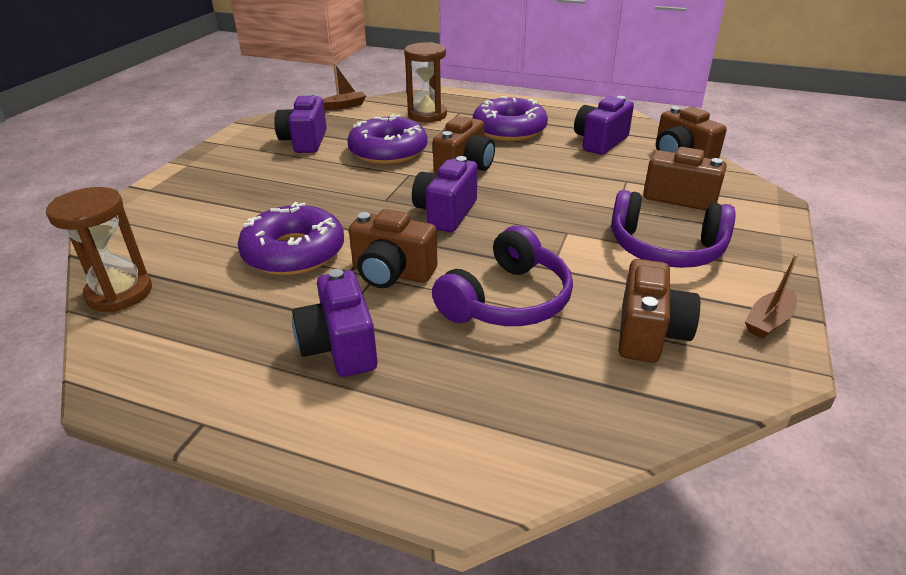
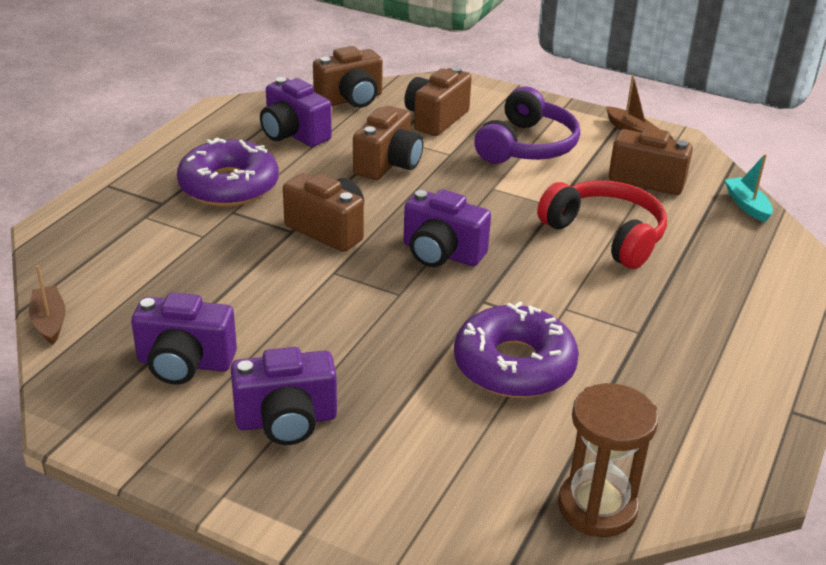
camera: 85 degrees left, 0 degrees up
(340, 347) = (680, 332): purple camera -> purple camera (286, 421)
(388, 151) = (256, 285): purple donut -> none
(392, 273) = (560, 296): brown camera -> brown camera (388, 164)
(427, 115) = (140, 243): brown hourglass -> none
(507, 300) = (606, 235): purple headphones -> red headphones
(631, 424) = (747, 205): none -> turquoise boat

